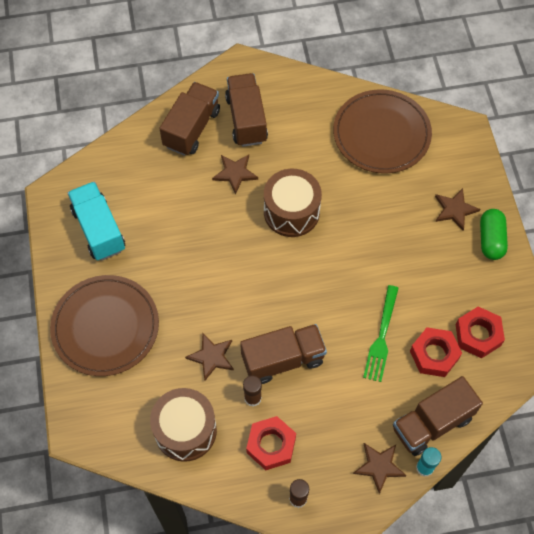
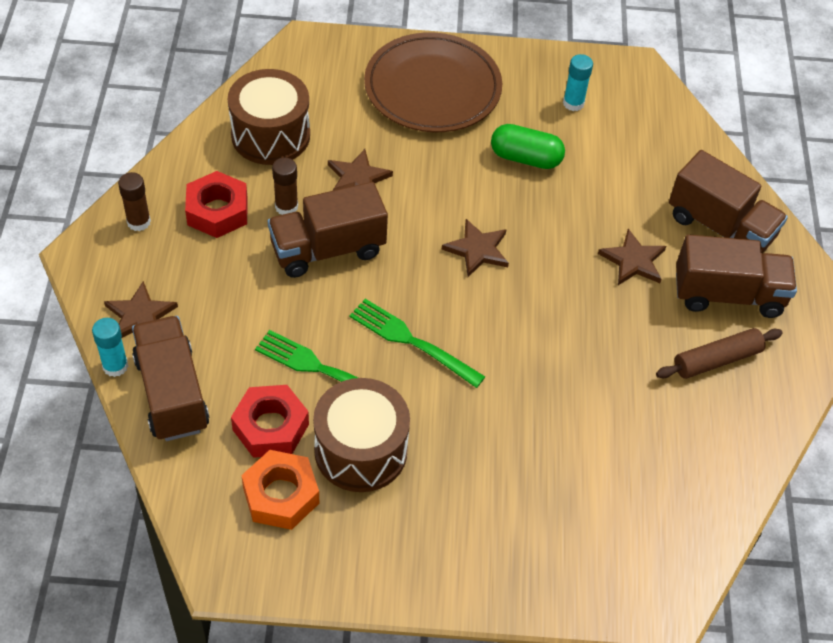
camera: 100 degrees right, 10 degrees down
(99, 229) = (573, 103): turquoise truck -> turquoise glue stick
(283, 359) = (327, 249): brown truck -> brown truck turned 75 degrees clockwise
(291, 212) = (553, 312): brown drum -> brown drum (361, 450)
(298, 120) = (717, 360): none -> brown rolling pin
(342, 288) = (412, 342): none -> green fork
(381, 134) = (674, 468): brown plate -> none
(455, 210) = (507, 533): brown star -> brown star (477, 250)
(478, 335) = (281, 495): red nut -> orange nut
(491, 239) = (438, 570): green capsule -> green capsule (525, 158)

